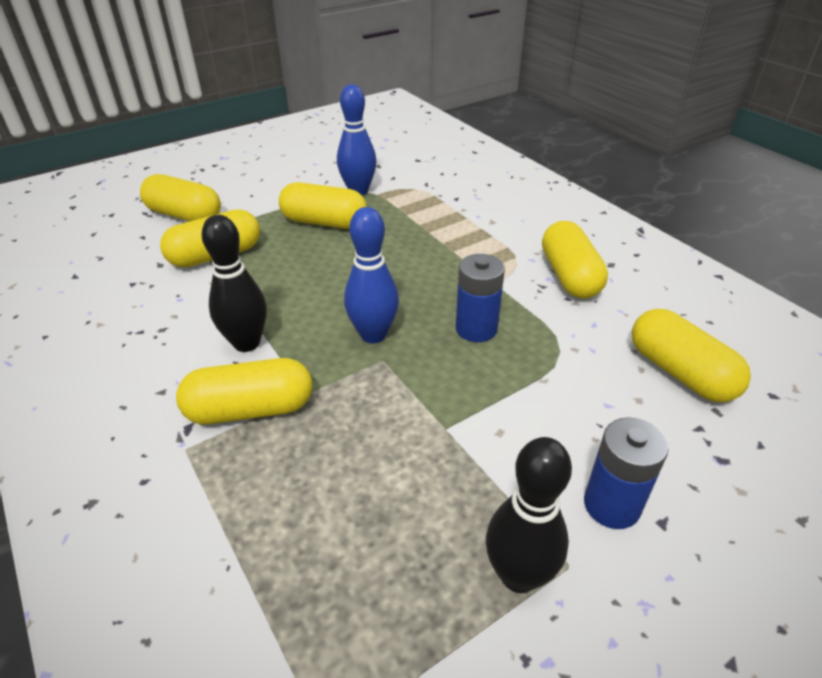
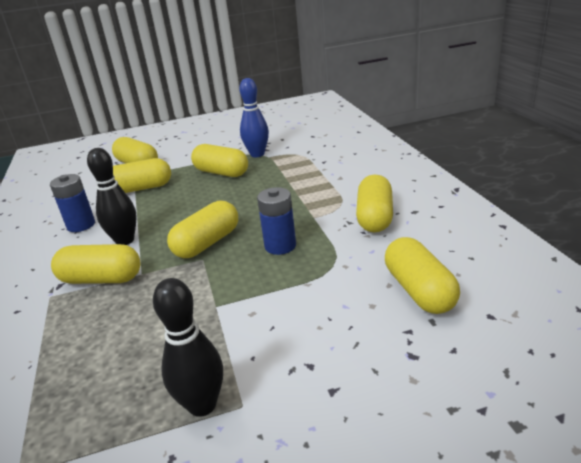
camera: 20 degrees right, 10 degrees down
(373, 335) = (207, 243): blue bowling pin -> yellow capsule
(611, 505) = (301, 372): blue battery -> blue battery (81, 225)

